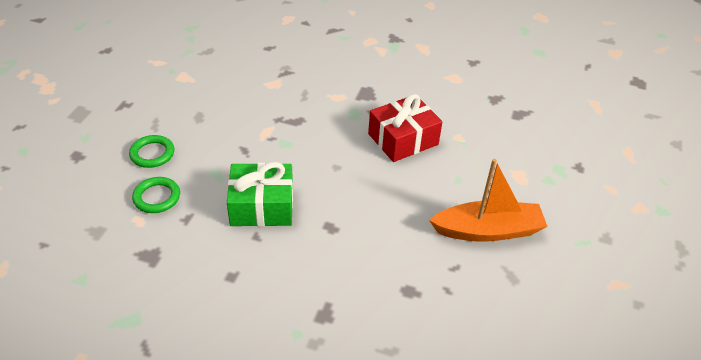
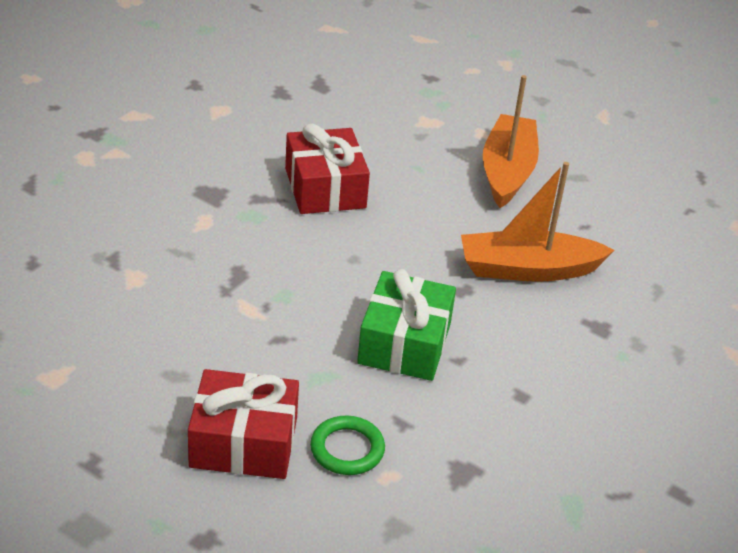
camera: 75 degrees left, 5 degrees down
(152, 154) = (243, 442): green ring -> red gift
(372, 260) = (528, 269): none -> orange boat

